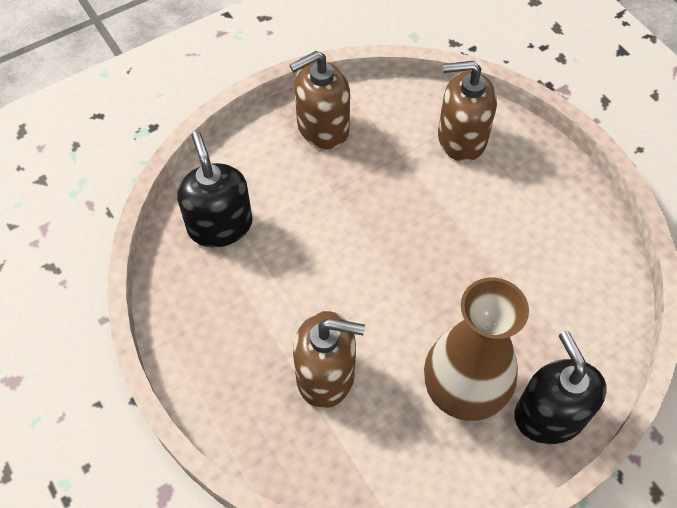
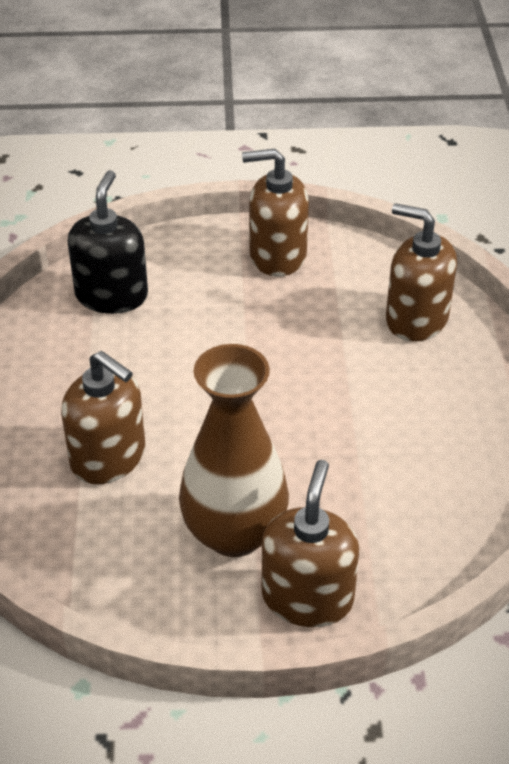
camera: 30 degrees right, 15 degrees down
(549, 415) = (307, 597): black soap dispenser -> brown soap dispenser

